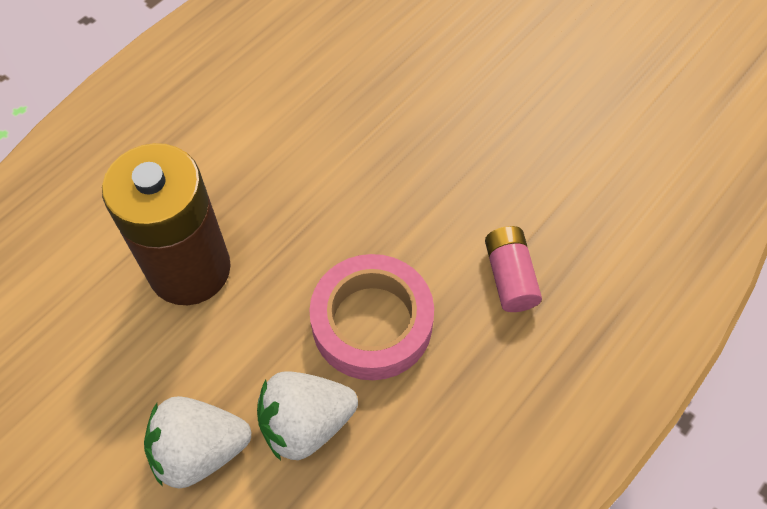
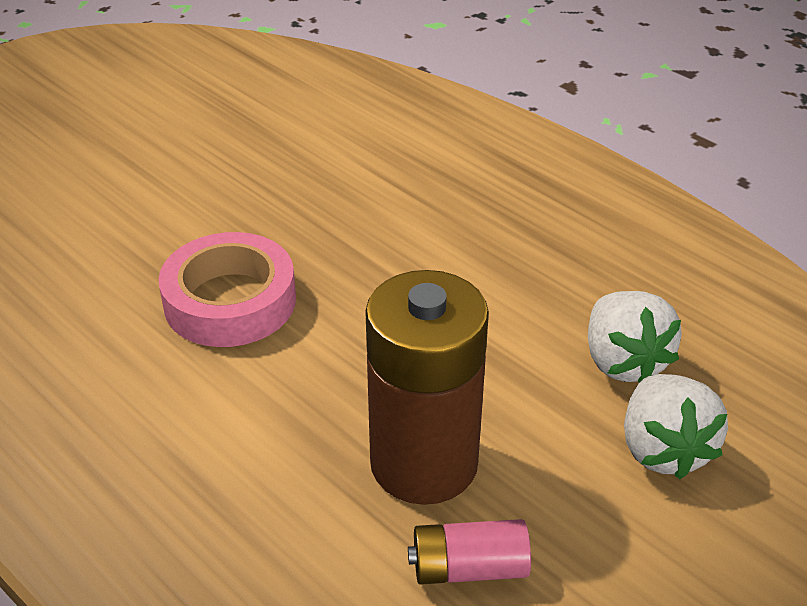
camera: 85 degrees left, 20 degrees down
(372, 323) = (505, 307): pink tape -> pink tape (230, 301)
(510, 277) = (456, 211): pink battery -> pink battery (468, 568)

